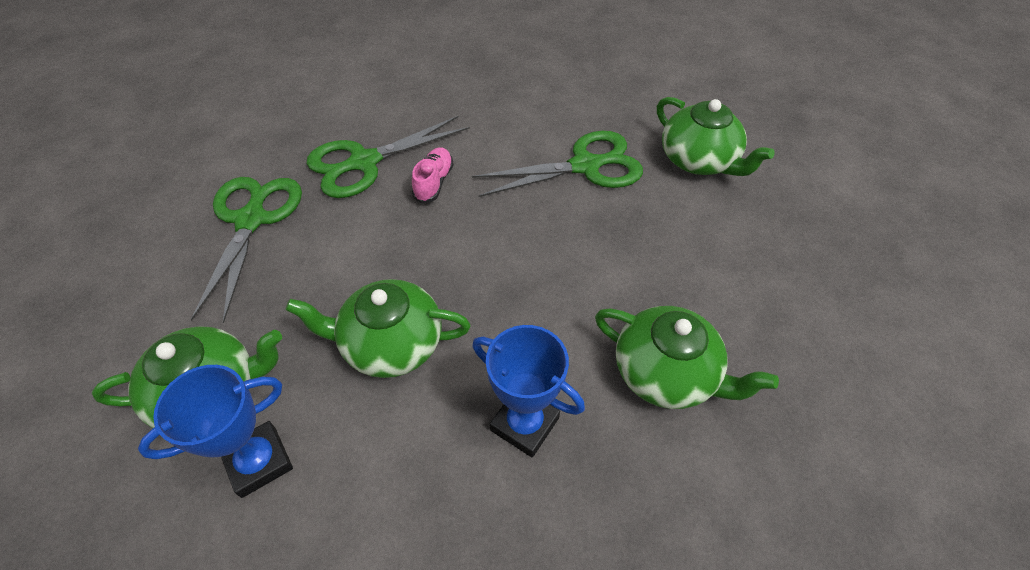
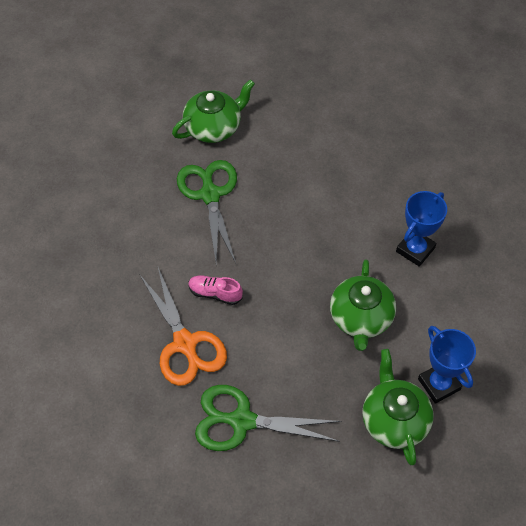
camera: 85 degrees left, 5 degrees up
(365, 162) = (185, 343): green scissors -> orange scissors
(666, 373) = (385, 179): green teapot -> none

